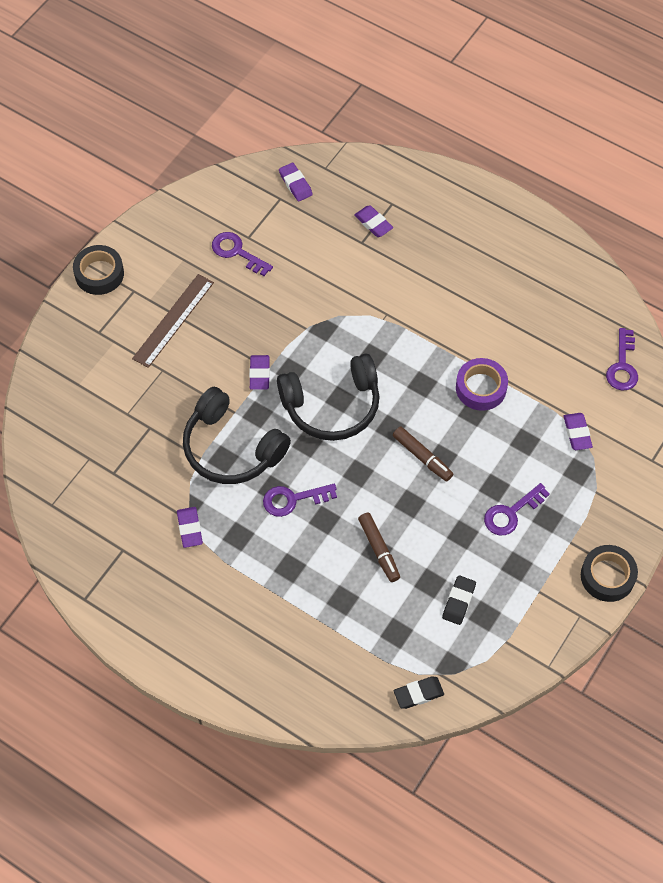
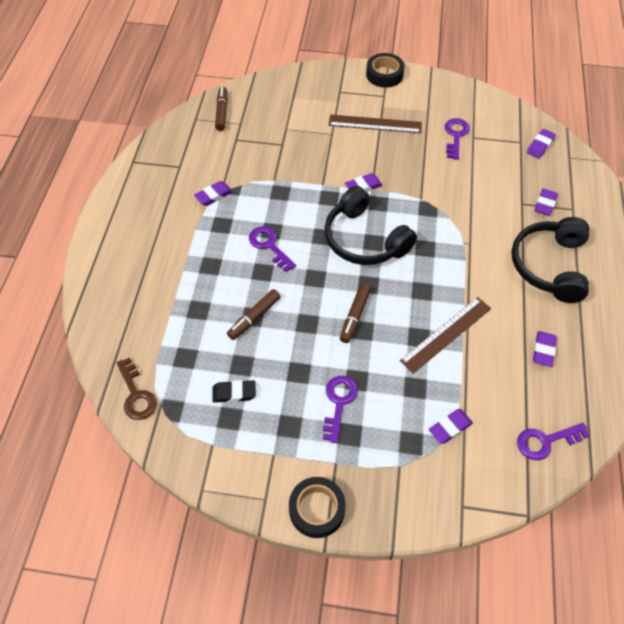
camera: 65 degrees right, 5 degrees down
(58, 471) = (222, 112): none -> brown marker
(231, 448) = (292, 194): black headphones -> black headphones (549, 266)
(418, 694) = (136, 394): black eraser -> brown key
(481, 388) = (446, 334): purple tape -> brown ruler
(511, 513) = (338, 403): purple key -> purple key turned 75 degrees clockwise
(535, 318) = (543, 350): none -> purple eraser

